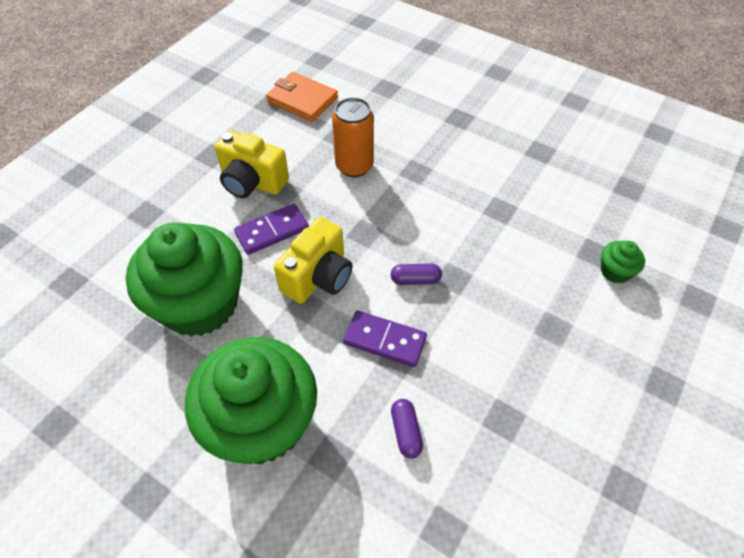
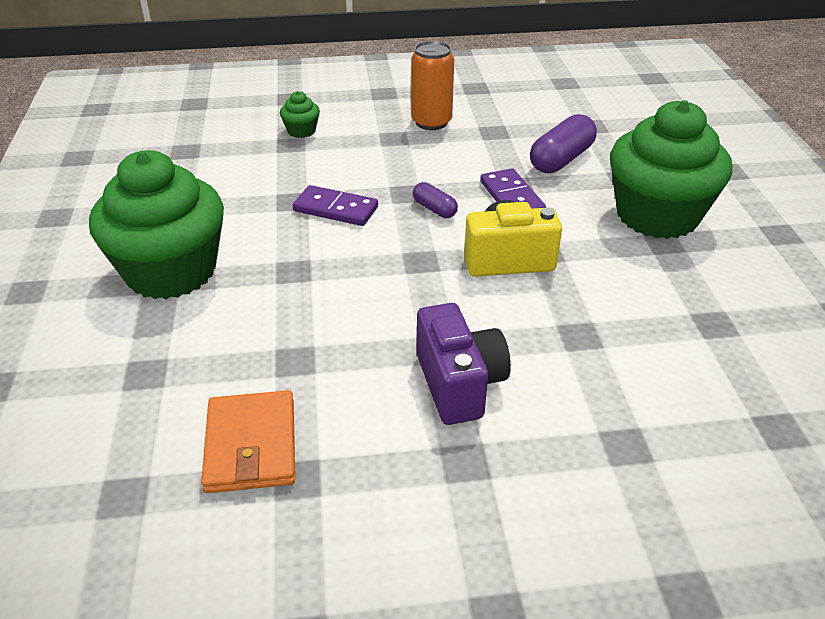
camera: 130 degrees left, 15 degrees down
(200, 304) = (640, 311): green cupcake -> green cupcake (171, 271)
(252, 182) = (459, 384): yellow camera -> purple camera
(272, 231) = (501, 321): purple domino -> purple domino (335, 209)
(354, 166) = (335, 317): orange can -> orange can (431, 122)
(406, 432) = (561, 159): purple capsule -> purple capsule, size x1.81

